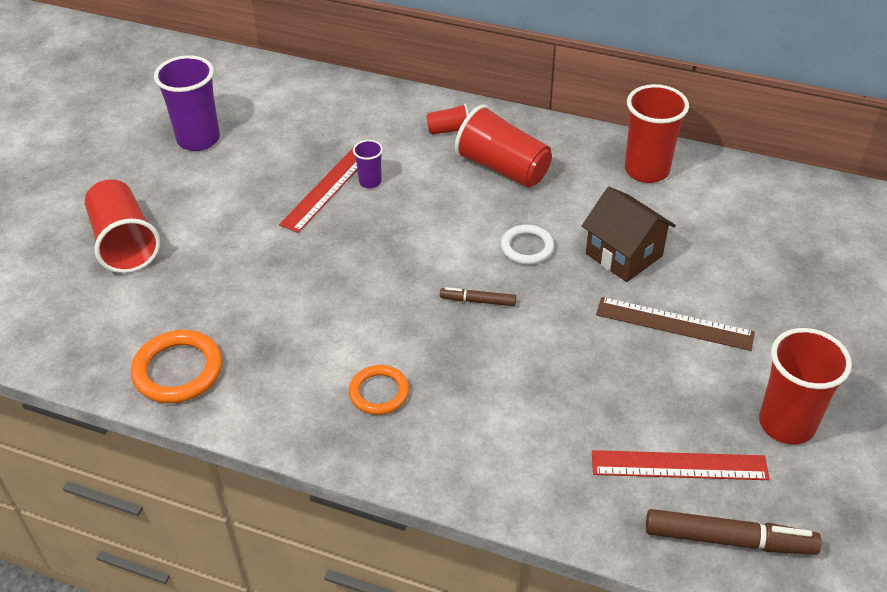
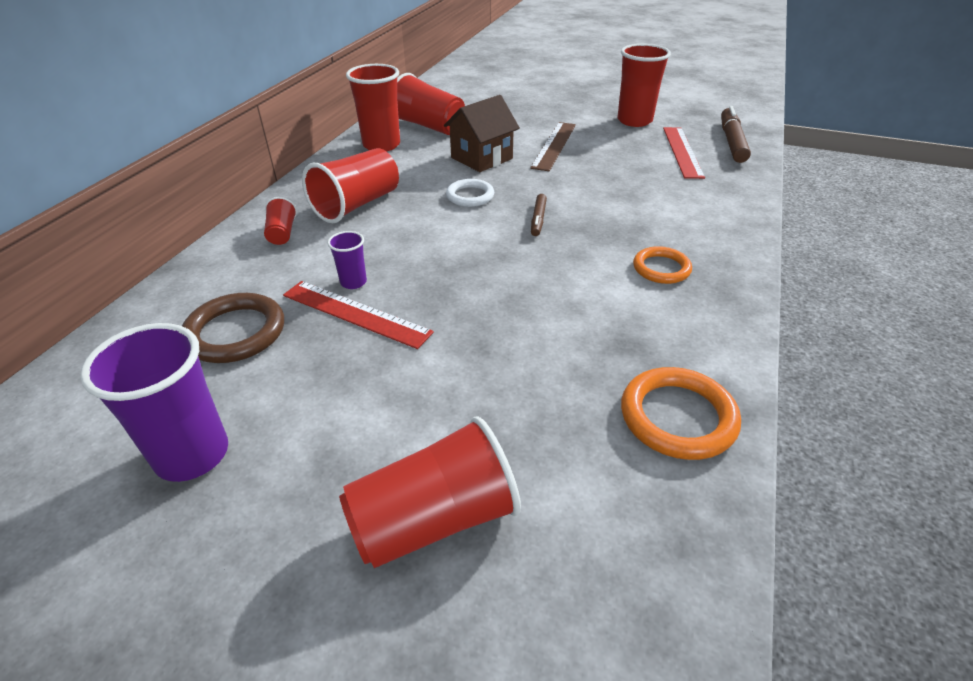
camera: 90 degrees left, 5 degrees down
(311, 132) = (235, 332): none -> brown ring
(711, 205) = (429, 126): none -> red cup

